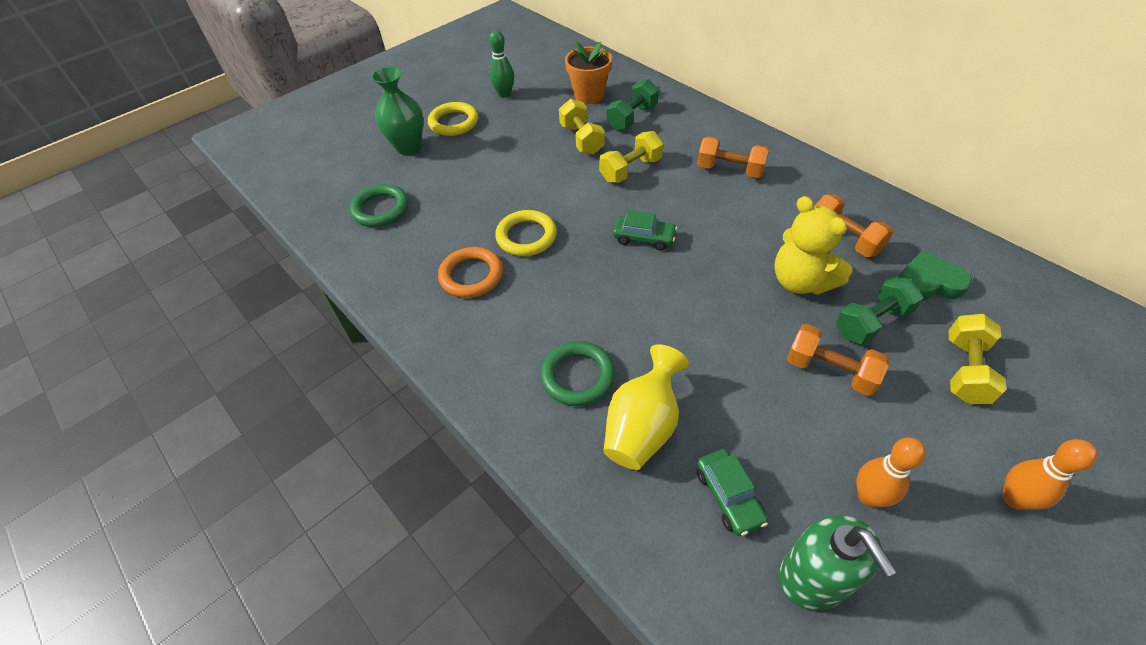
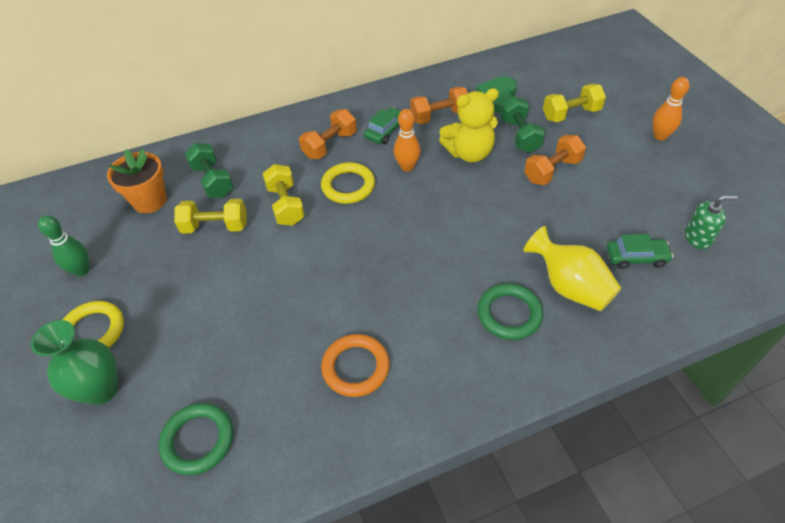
camera: 70 degrees left, 0 degrees up
(526, 236) = (327, 308): yellow ring -> yellow ring (348, 186)
(644, 238) = (377, 224): green car -> green car (385, 131)
(814, 578) = (697, 238): green soap dispenser -> green soap dispenser, size x0.65
(869, 496) = (648, 192): orange bowling pin -> orange bowling pin (407, 167)
(965, 370) = (571, 114): yellow dumbbell -> yellow dumbbell turned 60 degrees counterclockwise

